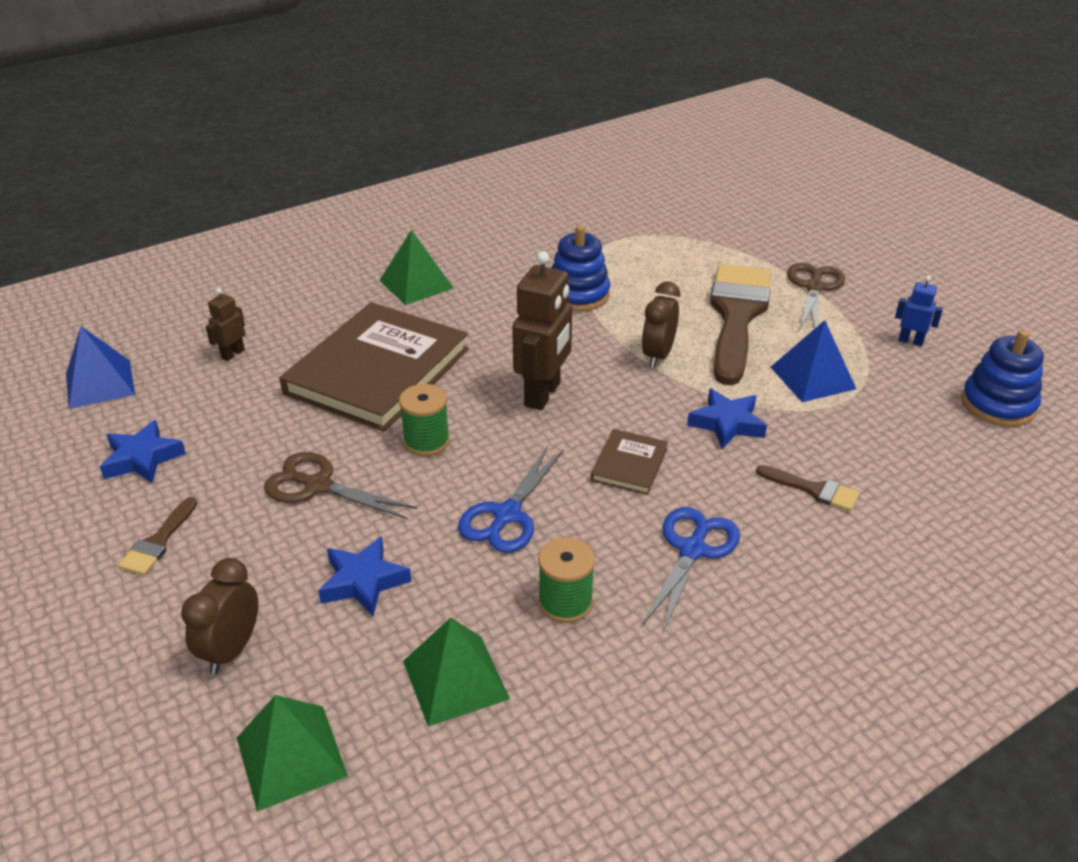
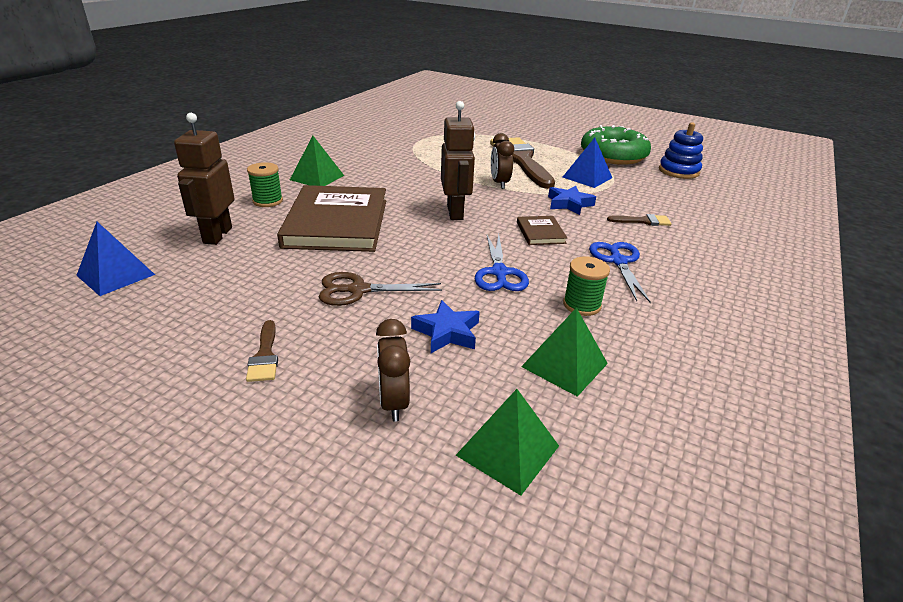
camera: 30 degrees left, 5 degrees down
(142, 458) = (199, 310): blue star -> none
(232, 354) = (217, 235): brown robot -> brown robot, size x2.01
(426, 442) = (408, 250): green spool -> green spool (268, 201)
(578, 295) = (425, 166): blue stacking toy -> none
(814, 287) = (544, 143): brown scissors -> none
(910, 341) = (613, 155): blue robot -> green donut

